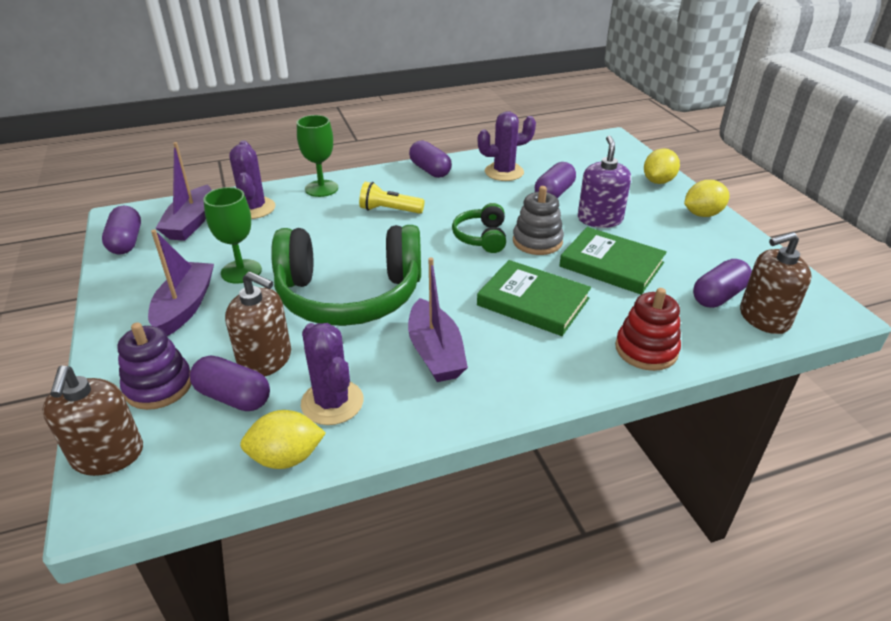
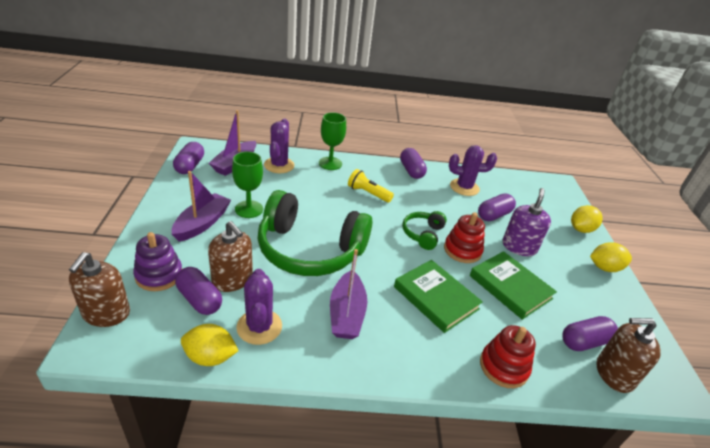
camera: 15 degrees right, 0 degrees up
(537, 241) = (462, 250): grey stacking toy -> red stacking toy

